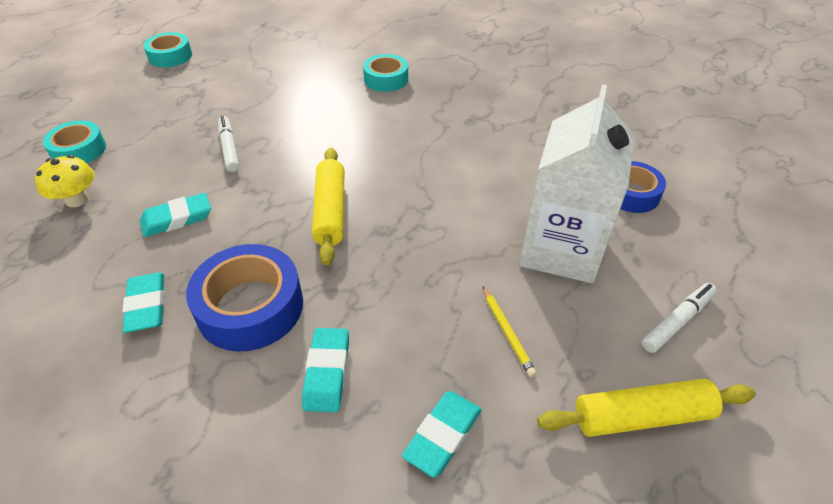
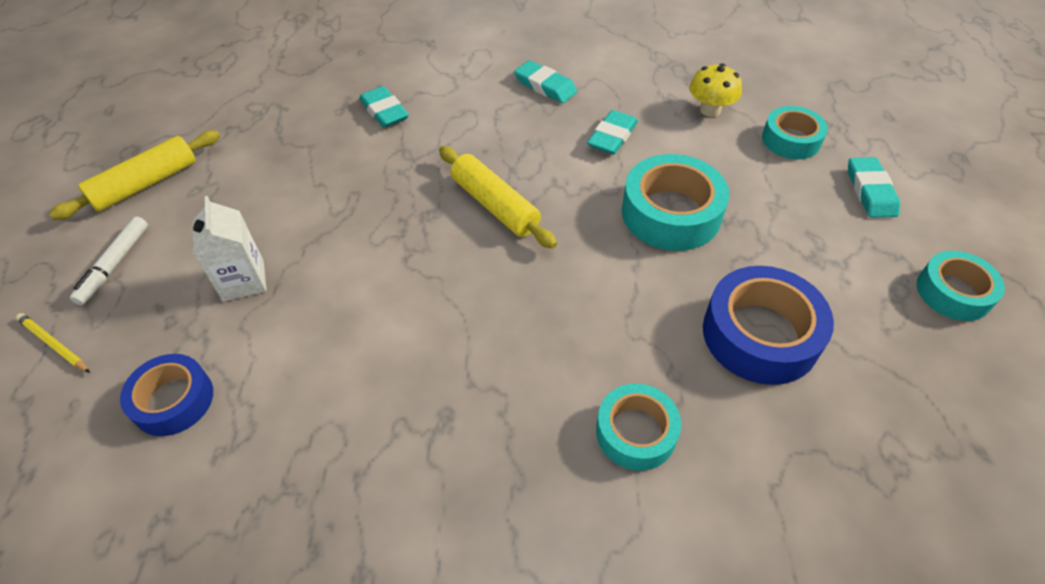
camera: 145 degrees right, 5 degrees up
(229, 148) = (671, 213): white marker -> turquoise tape
(250, 307) = (475, 116): blue tape -> blue tape (760, 334)
(442, 435) = (285, 118): turquoise eraser -> turquoise eraser (870, 191)
(507, 332) = (267, 188): yellow pencil -> yellow pencil (54, 344)
(561, 249) = (243, 281): white carton -> white carton, size x0.53

